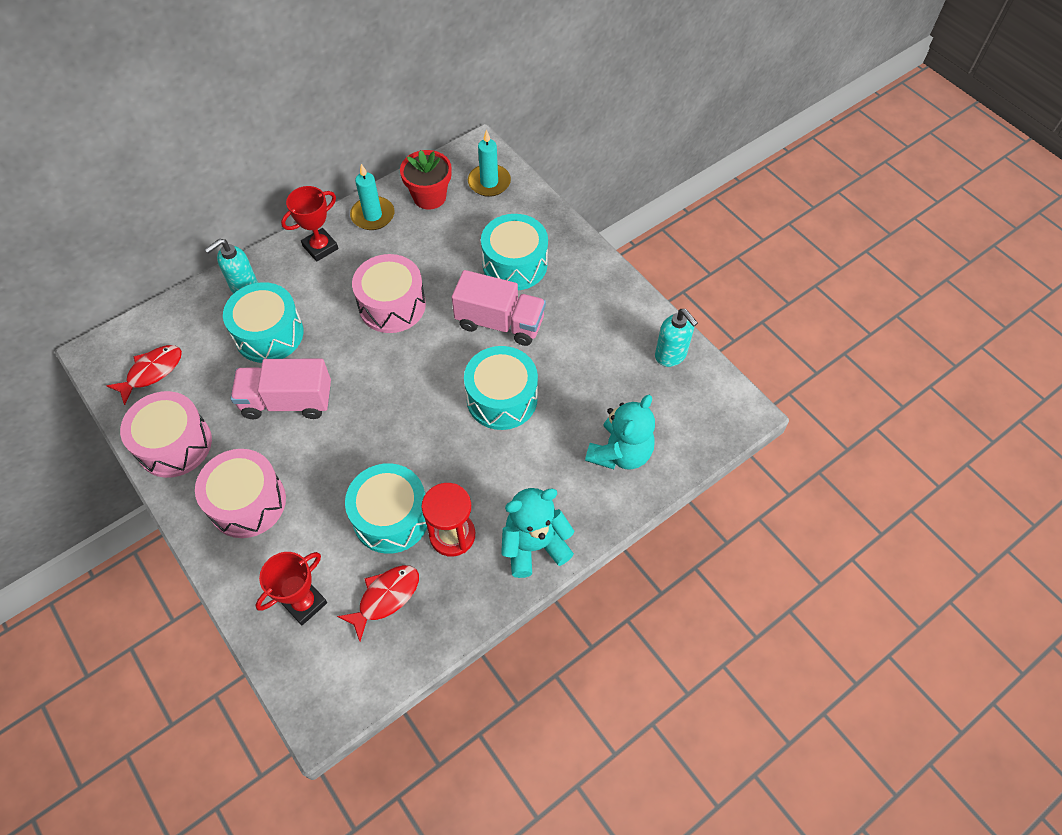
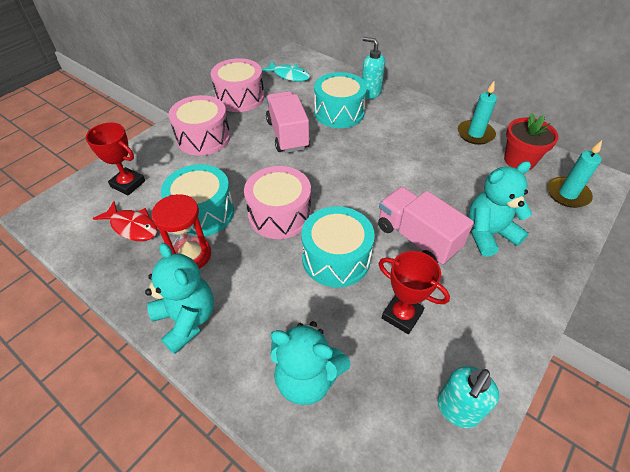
camera: 75 degrees right, 10 degrees down
(152, 372) = (289, 75): red fish -> turquoise fish
(320, 247) = (426, 116): red trophy -> red trophy (402, 315)
(392, 305) = (396, 165): pink drum -> pink drum (279, 214)
(500, 322) = (417, 238): pink truck -> pink truck turned 135 degrees clockwise
(515, 264) = (488, 234): turquoise drum -> turquoise teddy bear

